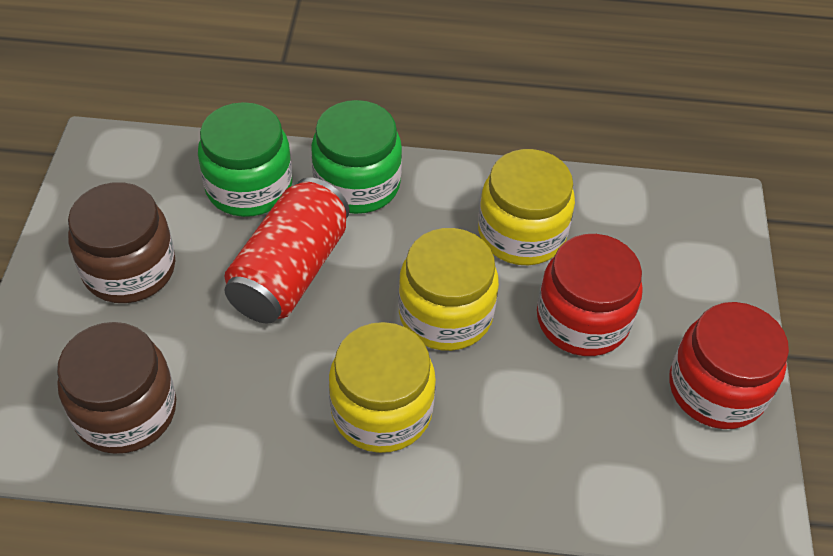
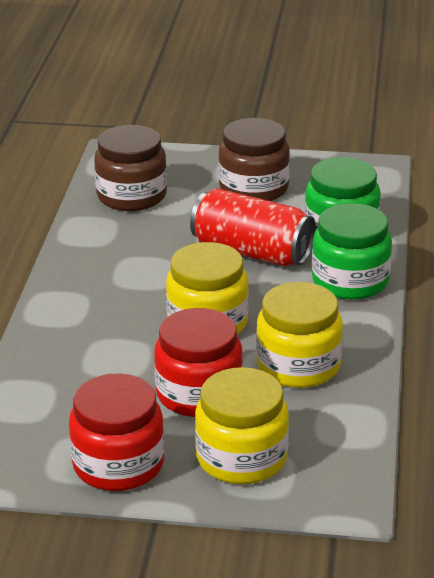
camera: 95 degrees right, 20 degrees down
(381, 410) = (119, 293): yellow jar -> yellow jar (241, 458)

